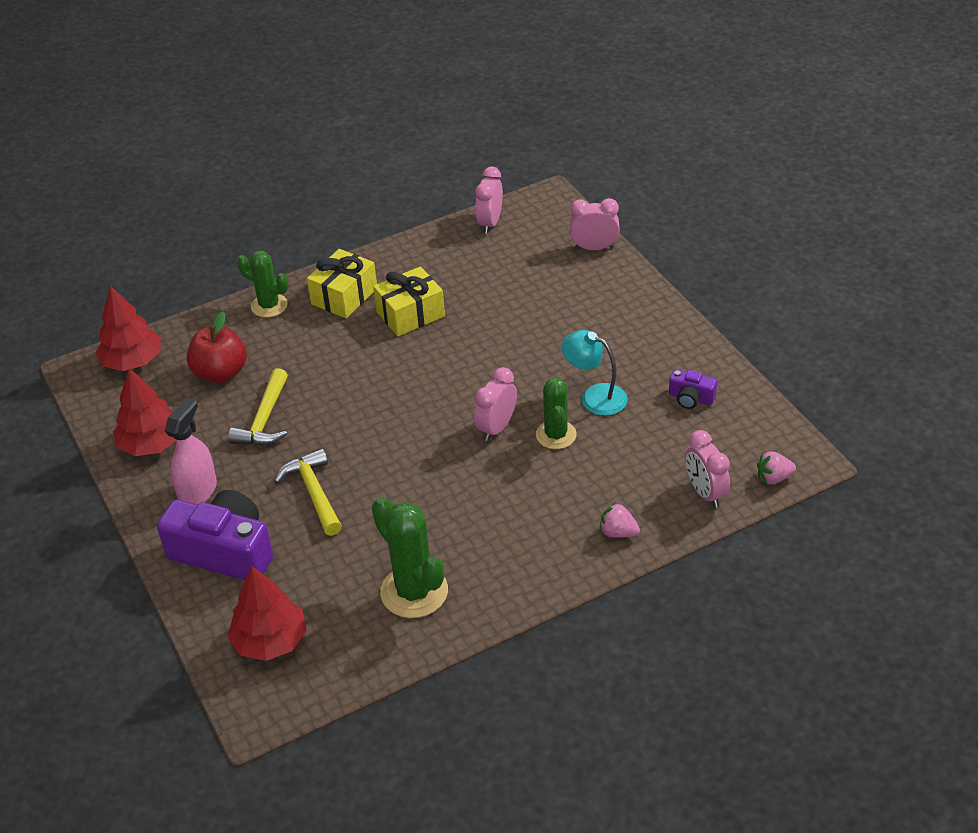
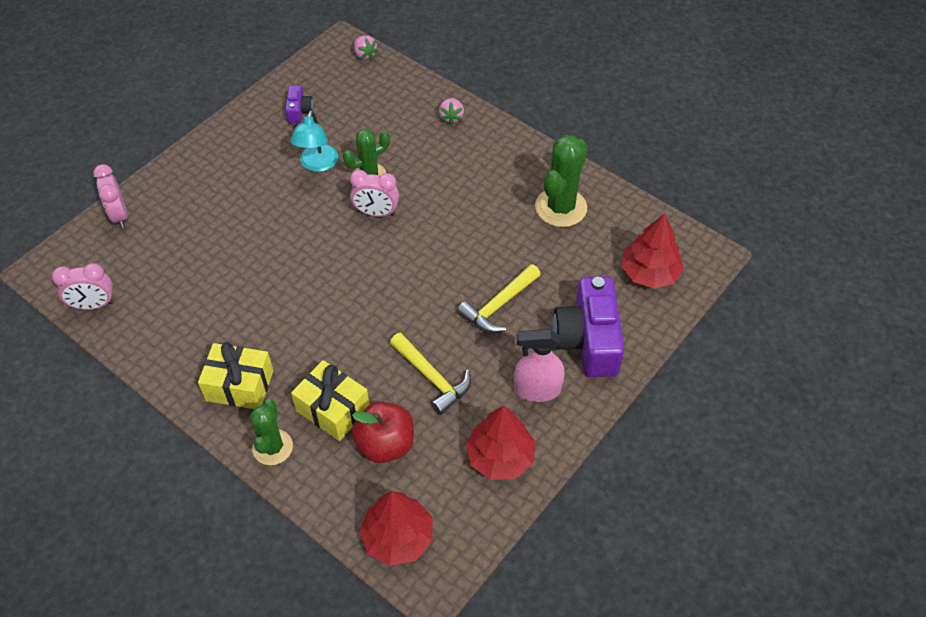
camera: 115 degrees left, 10 degrees up
(264, 420) = (432, 378): yellow hammer -> yellow hammer turned 60 degrees clockwise
(410, 314) = (252, 321): yellow gift -> yellow gift (333, 409)
(705, 493) = (394, 83): pink clock -> none

